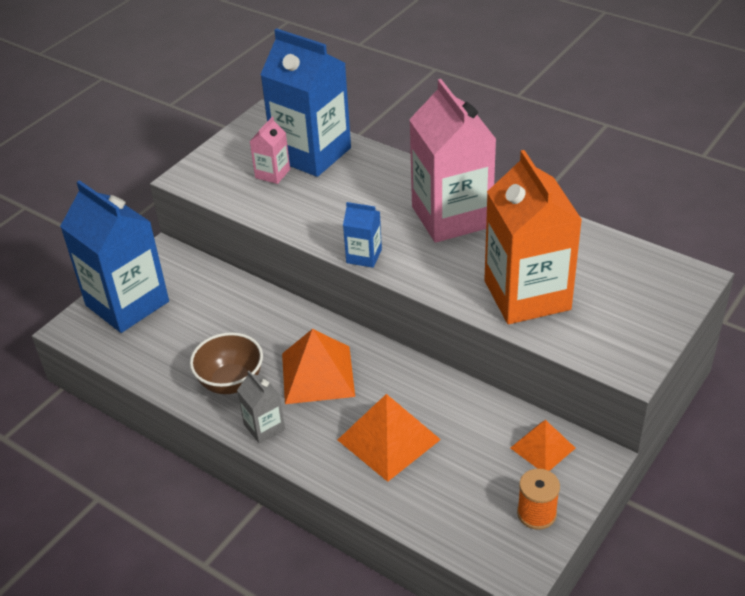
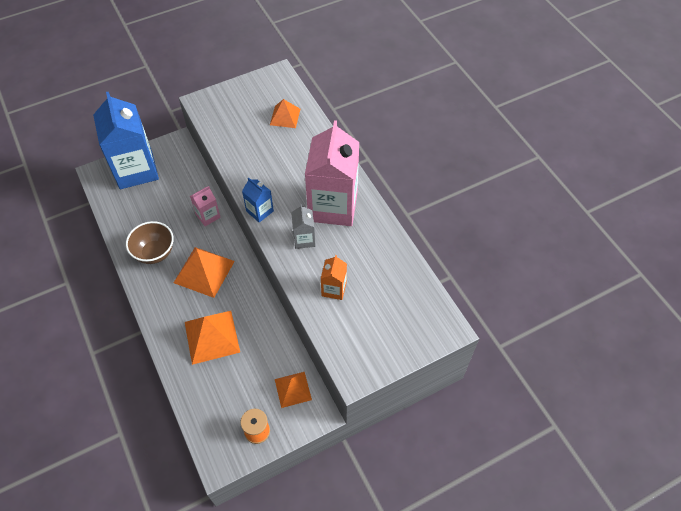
camera: 25 degrees right, 15 degrees up
(264, 427) = (152, 292): grey carton -> grey carton (304, 239)
(272, 173) = (251, 122): pink carton -> pink carton (208, 216)
(311, 153) = (285, 117): blue carton -> orange pyramid
(527, 295) = (334, 289): orange carton -> orange carton, size x0.45

